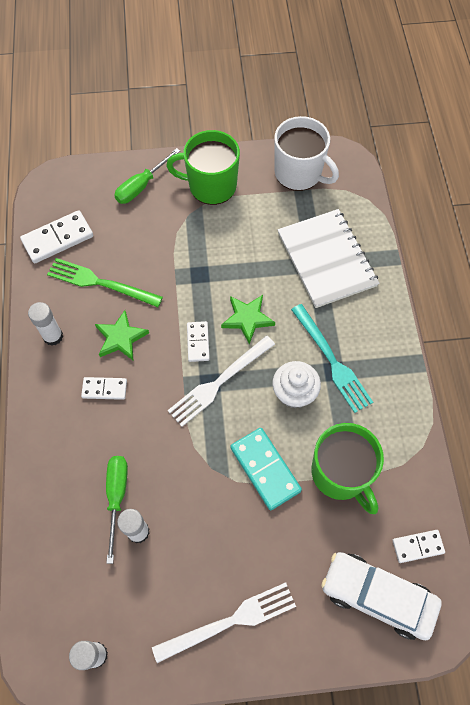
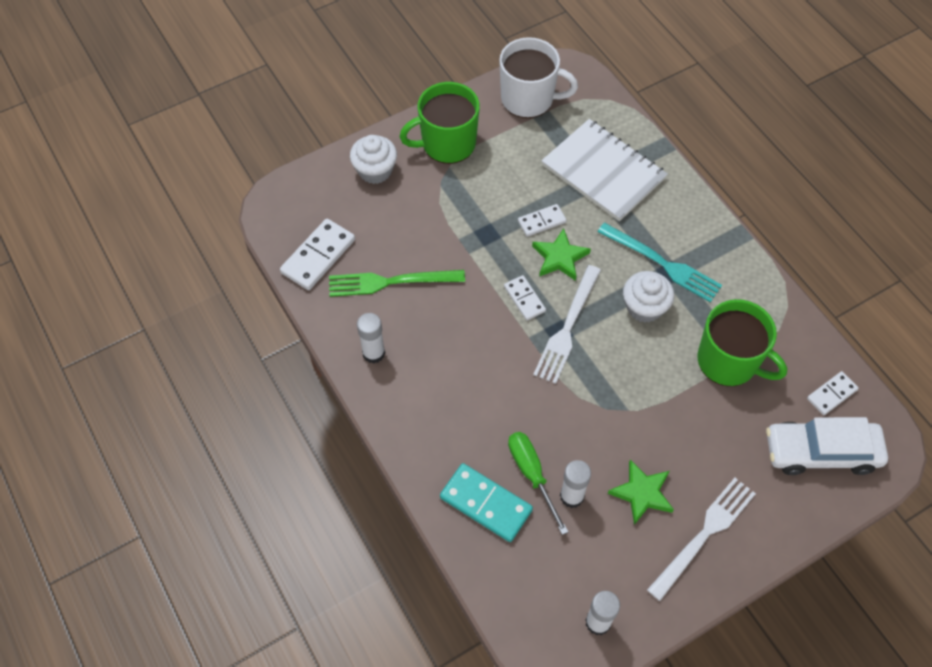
camera: 25 degrees left, 5 degrees down
(104, 389) = (458, 381): white domino -> white domino (541, 221)
(121, 338) = (444, 326): green star -> green star (642, 493)
(141, 186) = (375, 170): green screwdriver -> white cupcake
(265, 469) = (657, 387): turquoise domino -> turquoise domino (486, 503)

